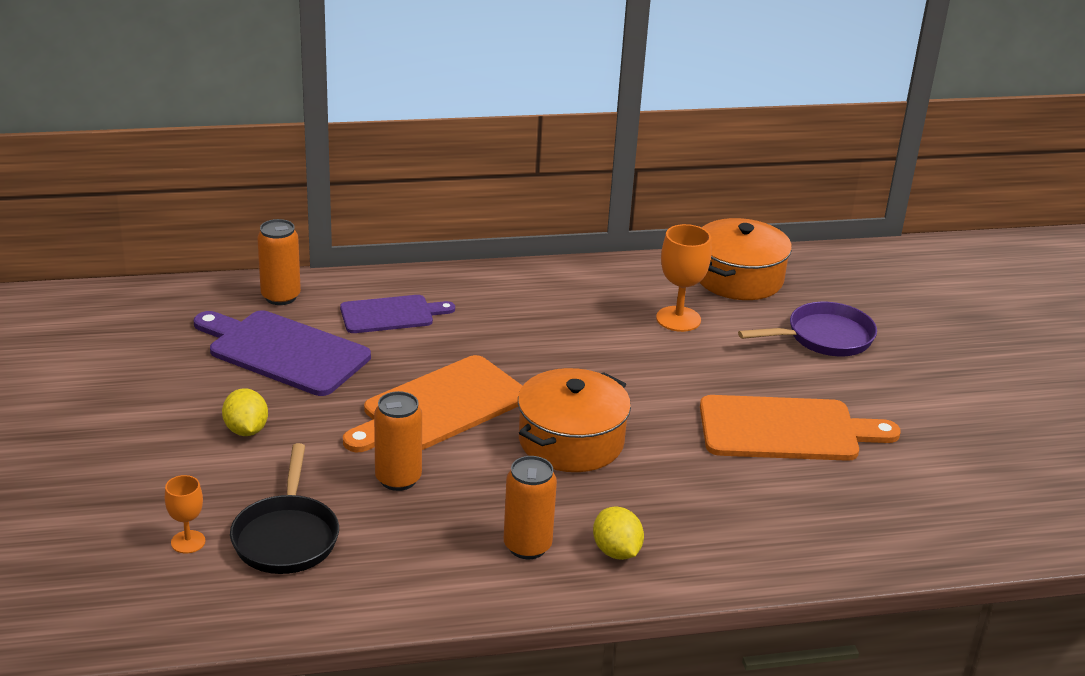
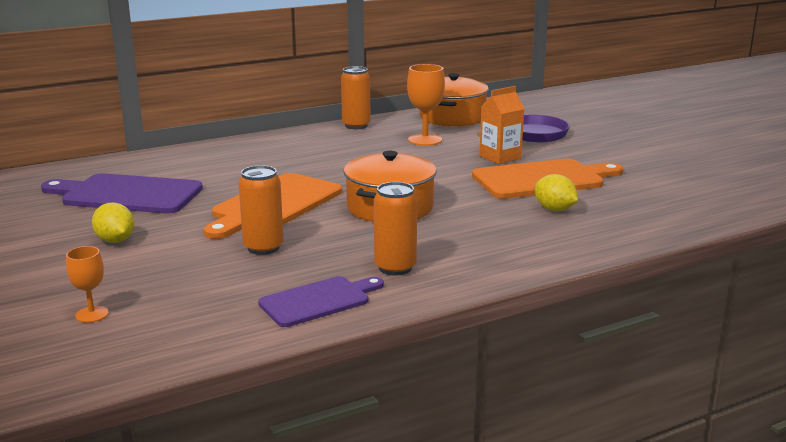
camera: 15 degrees left, 10 degrees down
(280, 297) = (110, 167): orange can -> orange can (356, 126)
(286, 537) = (183, 296): black pan -> none
(391, 314) = (206, 165): purple cutting board -> purple cutting board (318, 301)
(616, 551) = (468, 259): yellow lemon -> yellow lemon (554, 209)
(756, 374) = (500, 157): none -> orange carton

